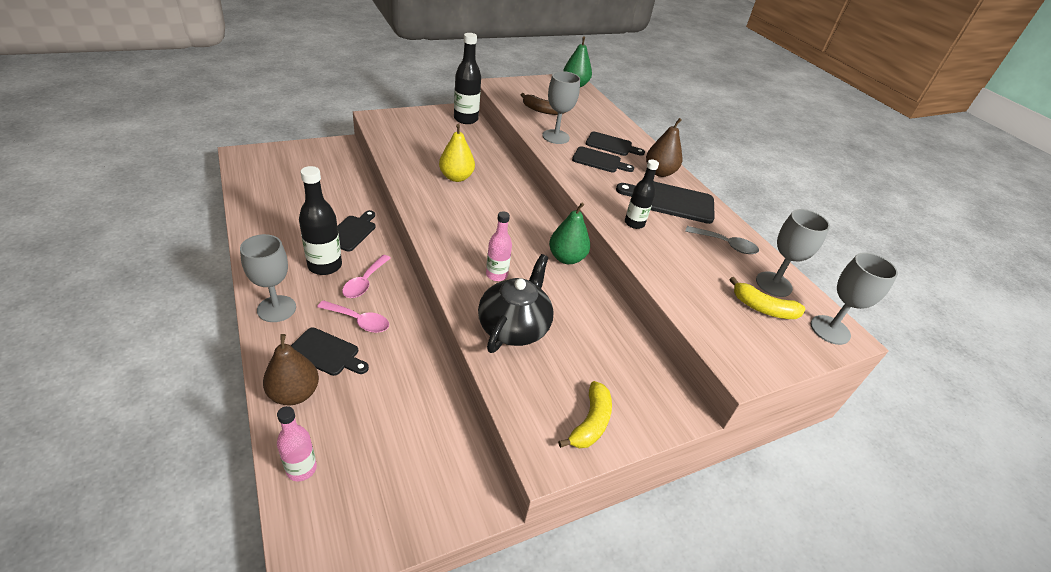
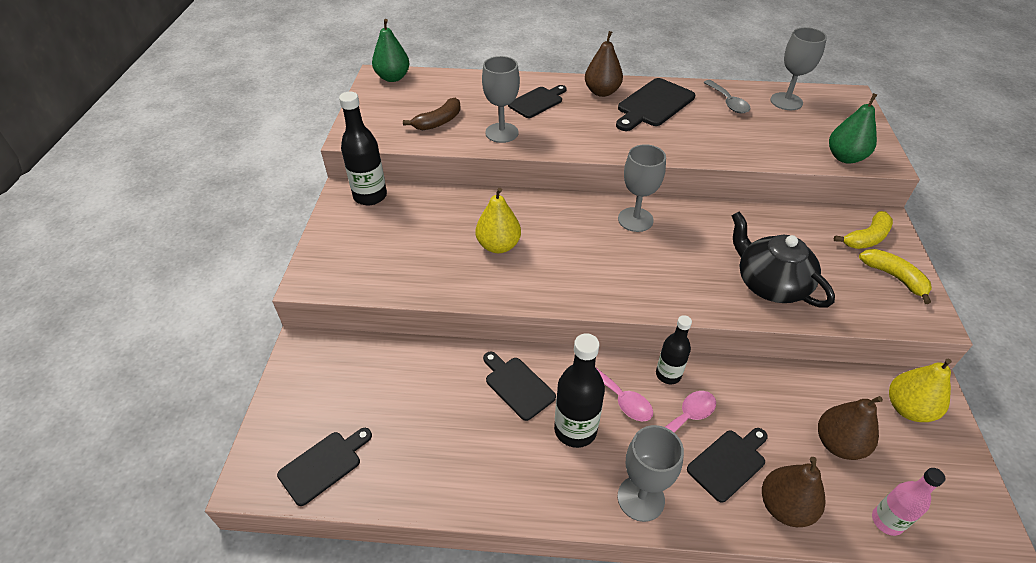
camera: 55 degrees left, 5 degrees up
(375, 425) = (838, 444): none -> brown pear
(444, 480) = (908, 408): none -> yellow pear
(496, 275) = (689, 271): pink bottle -> none
(566, 258) = (677, 212): green pear -> green pear (845, 157)
(599, 161) = (564, 121): black cutting board -> black cutting board (323, 465)
(634, 223) = (681, 140): black bottle -> black bottle (668, 374)
(726, 245) = (728, 102): grey spoon -> grey spoon turned 105 degrees clockwise
(763, 308) = (815, 120): yellow banana -> yellow banana (866, 238)
(830, 330) = (844, 100): grey goblet -> grey goblet (635, 219)

